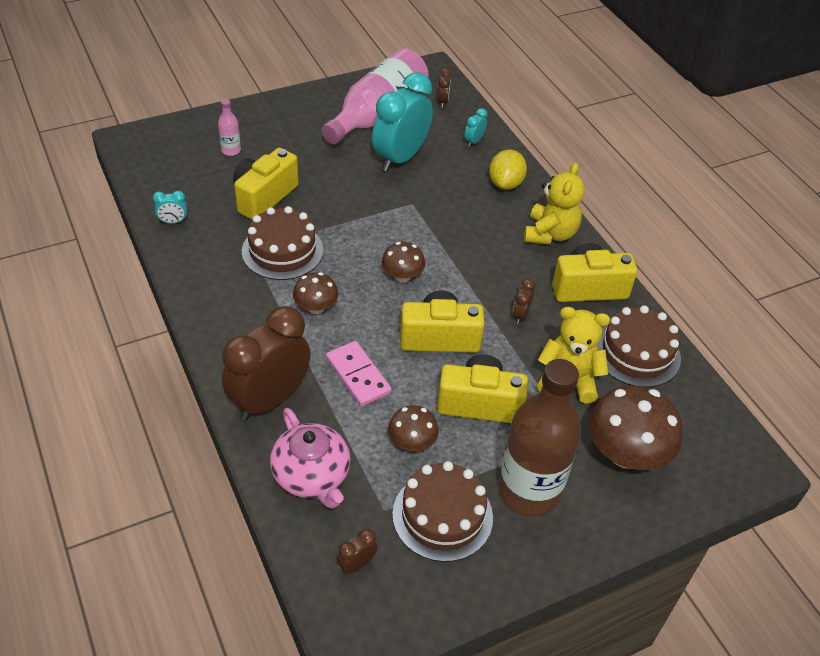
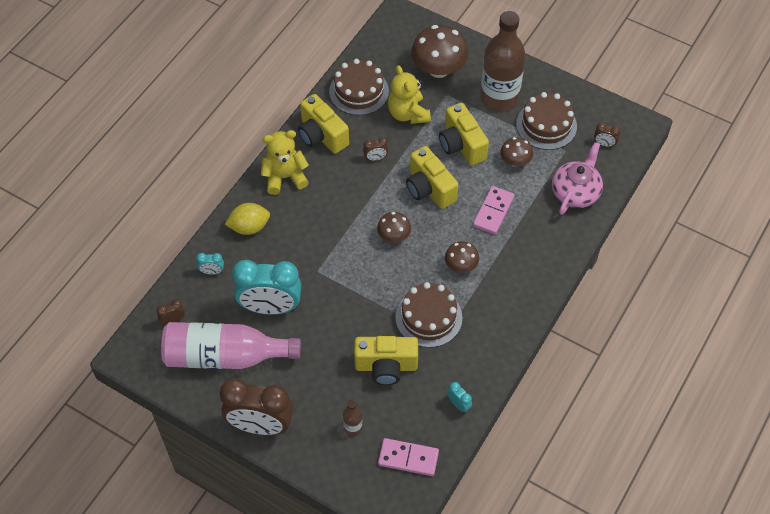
camera: 120 degrees left, 10 degrees up
(165, 167) = (408, 458): none -> pink domino
(231, 150) = (353, 427): pink bottle -> brown bottle
(269, 399) = (548, 243): brown clock -> brown clock (260, 425)

